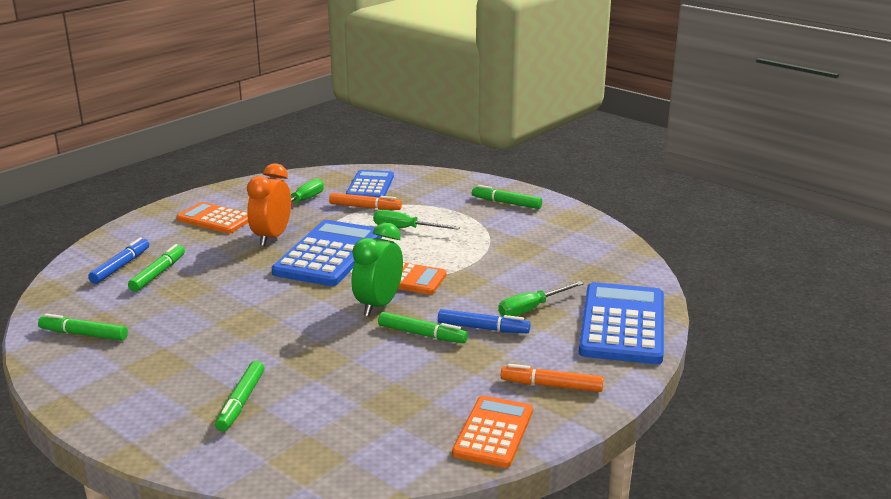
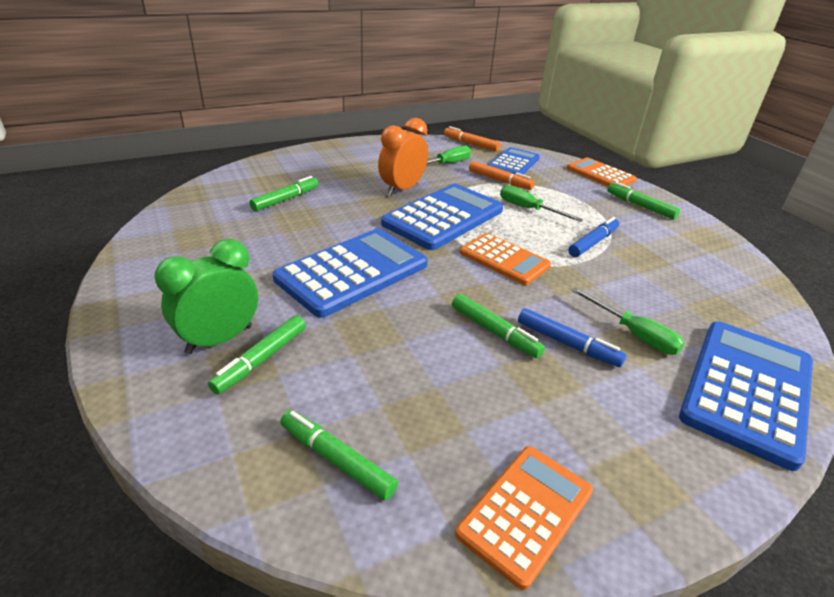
camera: 20 degrees right, 10 degrees up
(84, 334) = (182, 240): green marker -> green marker (336, 460)
(120, 266) = (261, 186): blue marker -> blue marker (593, 242)
(215, 219) = (365, 163): orange calculator -> orange calculator (600, 174)
(273, 320) = (352, 272): none -> blue calculator
(378, 305) = (464, 283): green clock -> green clock (219, 339)
(531, 309) = (633, 334): green screwdriver -> green screwdriver turned 120 degrees counterclockwise
(551, 385) = (629, 458): orange marker -> orange marker (471, 144)

